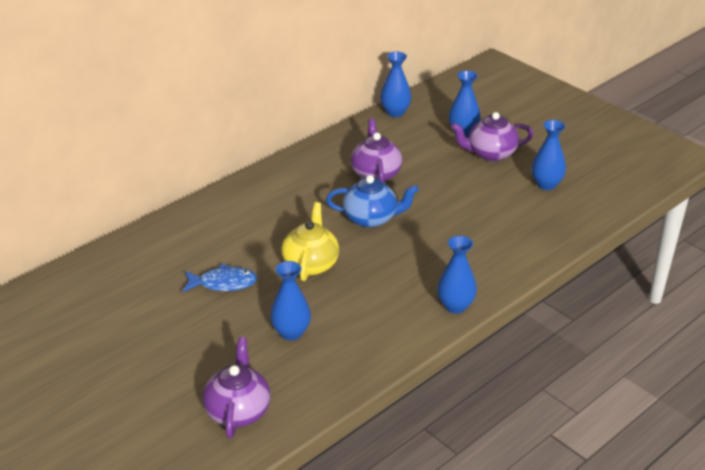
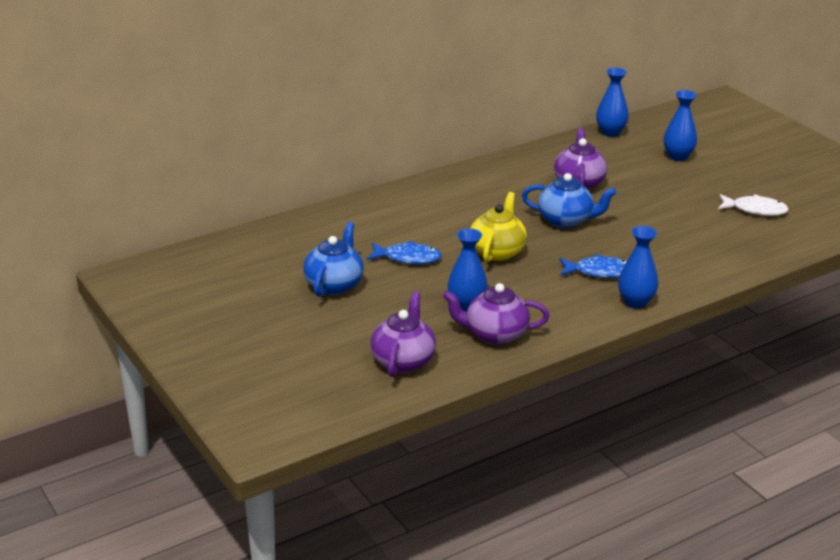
camera: 10 degrees right, 5 degrees down
(153, 325) = (334, 284): none -> blue teapot
(414, 275) = (599, 272): none -> blue fish
(490, 154) = (702, 177): purple teapot -> purple teapot (494, 334)
(546, 184) = (755, 210): blue vase -> white fish

